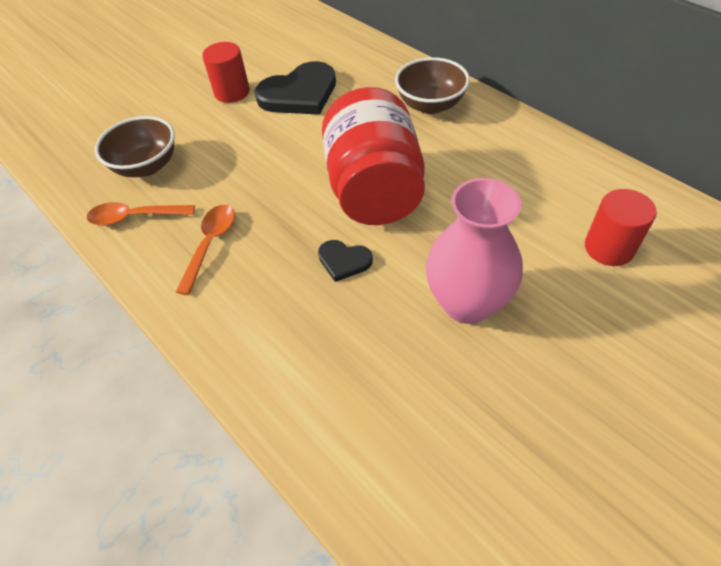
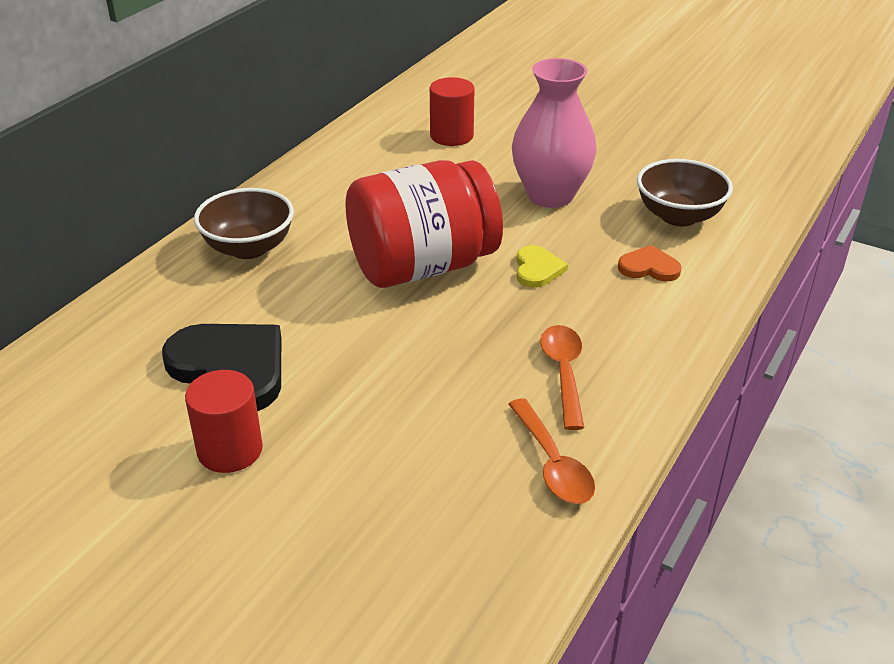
camera: 110 degrees left, 15 degrees down
(147, 166) = (444, 493): brown bowl -> brown bowl (679, 216)
(210, 244) = (563, 373): orange spoon -> orange spoon turned 90 degrees clockwise
(314, 347) = (649, 267): none -> orange heart
(344, 261) = (537, 269): black heart -> yellow heart

